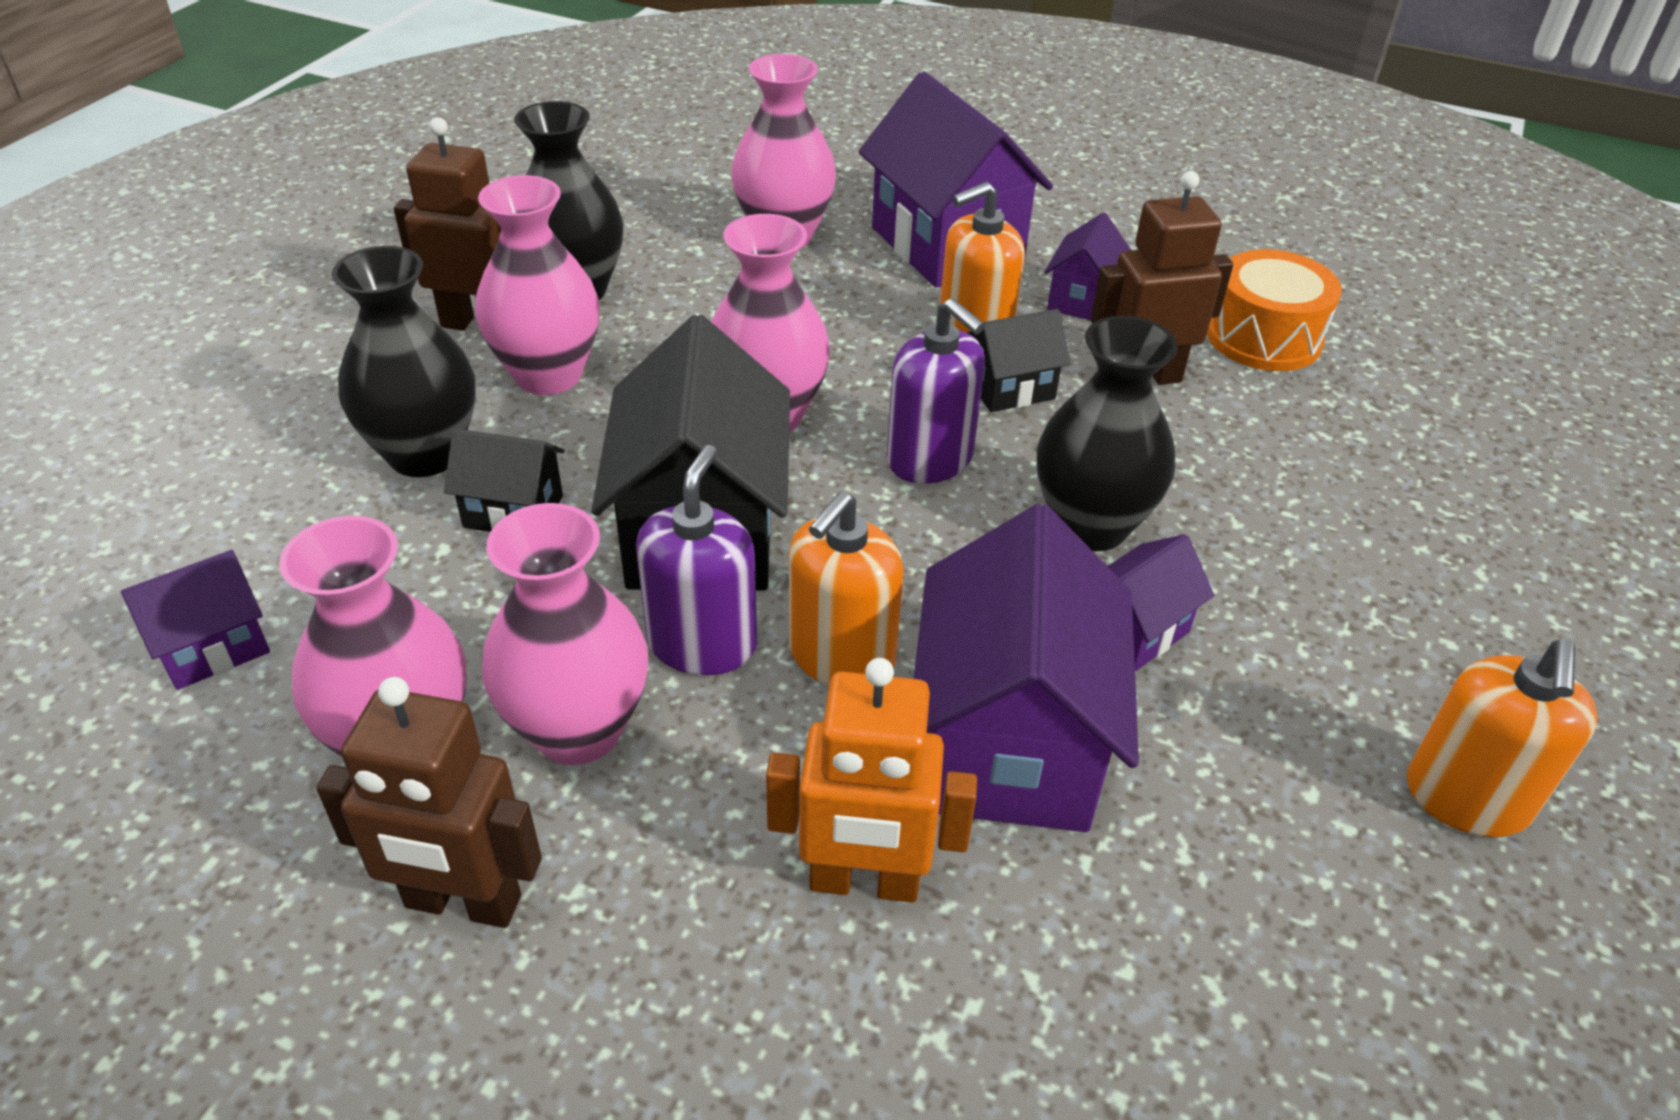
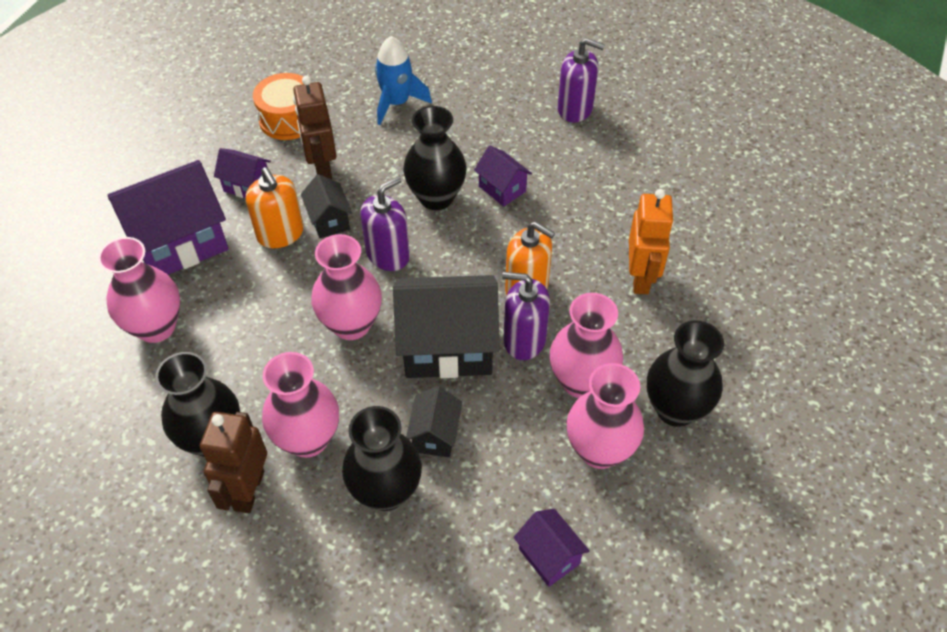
camera: 90 degrees left, 10 degrees up
(462, 903) = (675, 409): brown robot -> black vase
(1009, 744) = (568, 232): purple house -> none
(1362, 473) = (396, 103): none -> blue rocket
(1466, 798) = (575, 109): orange soap dispenser -> purple soap dispenser

